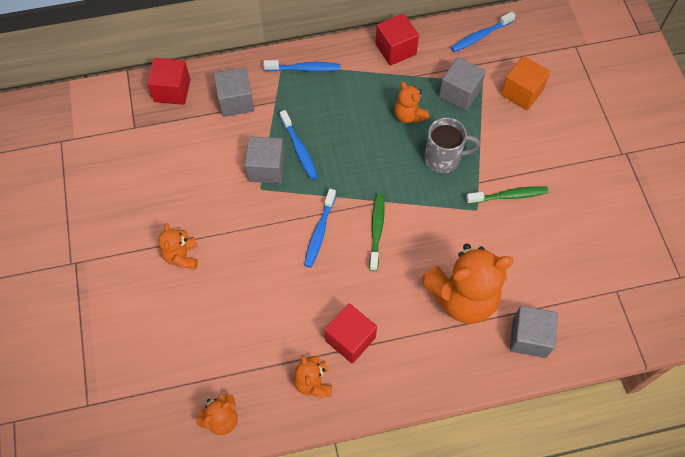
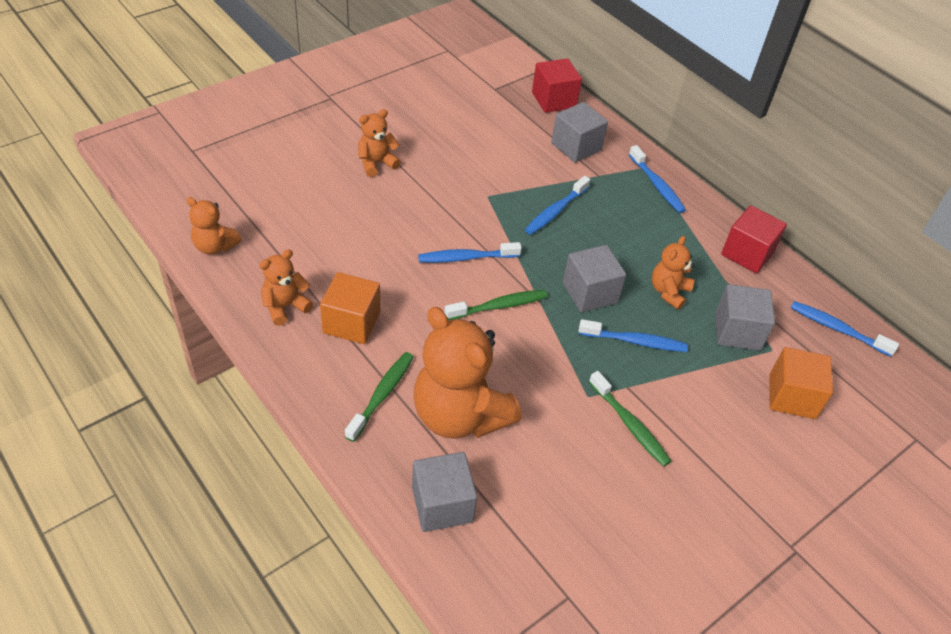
camera: 60 degrees right, 15 degrees down
(266, 168) = (514, 193): grey cube -> grey cube (590, 293)
(350, 339) = (351, 322): red cube -> orange cube
(426, 342) = (382, 395): none -> green toothbrush
(443, 158) = (635, 341): grey mug -> blue toothbrush

